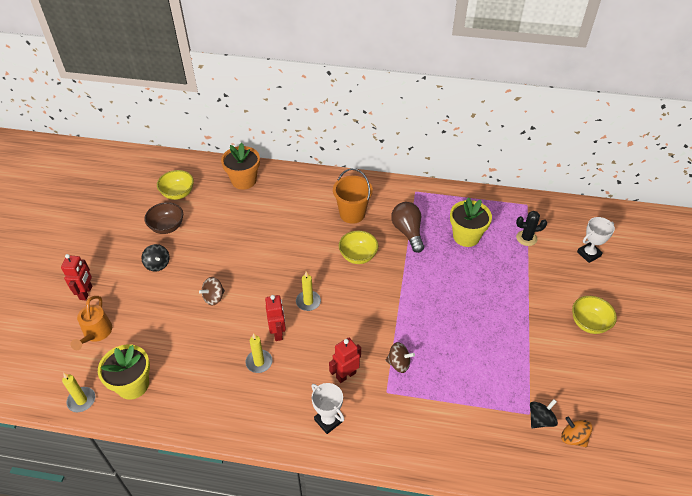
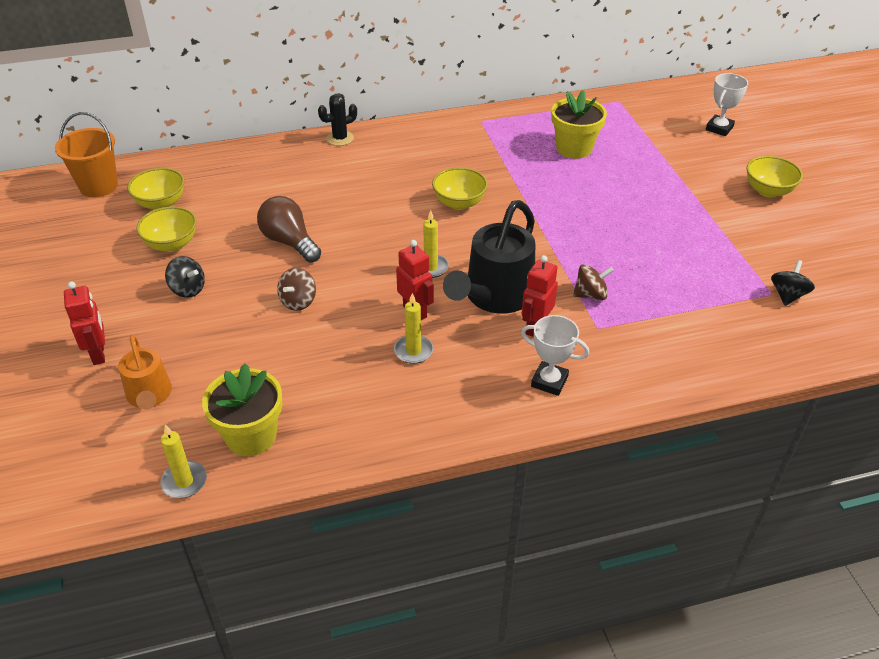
camera: 25 degrees left, 5 degrees down
(167, 227) = (171, 244): brown bowl -> yellow bowl
(244, 180) = (247, 165): orange flower pot -> none
(334, 341) = (494, 297): none -> black watering can
(352, 214) = (419, 163): orange bucket -> orange bucket (98, 186)
(408, 232) = (502, 162): brown light bulb -> brown light bulb (289, 242)
(526, 238) = (642, 132): black cactus -> black cactus (340, 138)
(573, 438) = (833, 300): orange spinning top -> none

